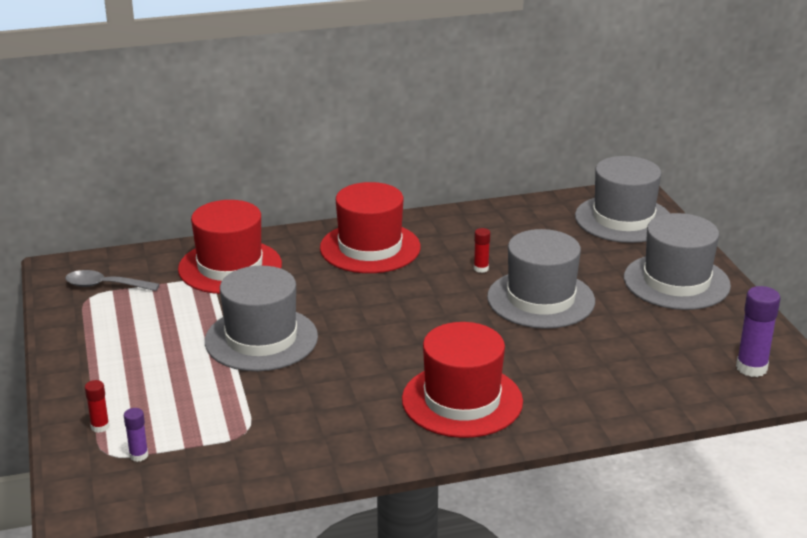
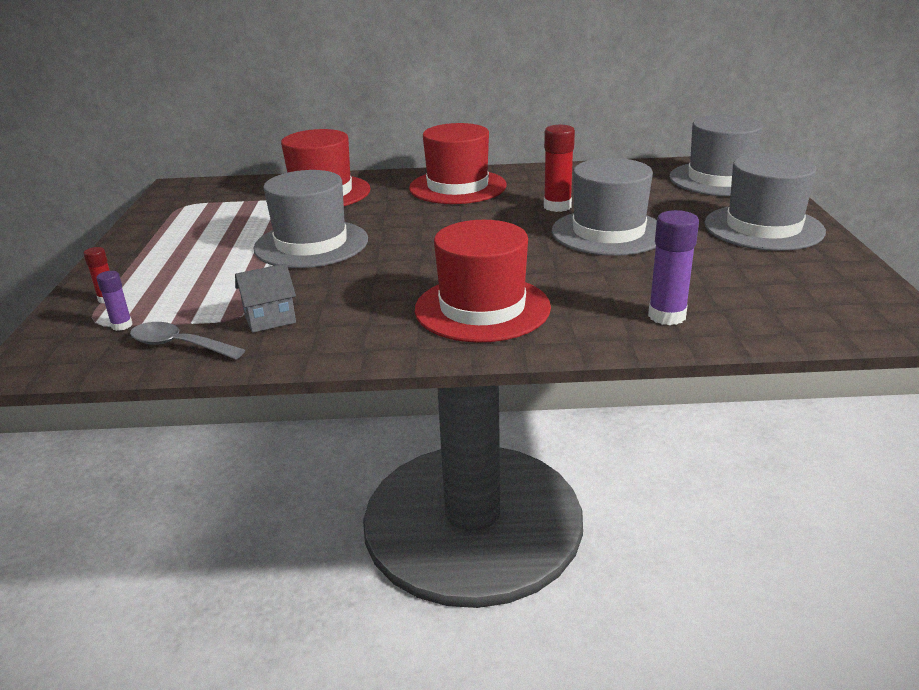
camera: 15 degrees right, 0 degrees up
(105, 286) = (204, 199): grey spoon -> grey spoon (179, 345)
(276, 433) = (270, 319): none -> grey house
(481, 268) = (557, 206): red glue stick -> red glue stick, size x1.81
(751, 368) = (837, 306): purple glue stick -> purple glue stick (667, 316)

